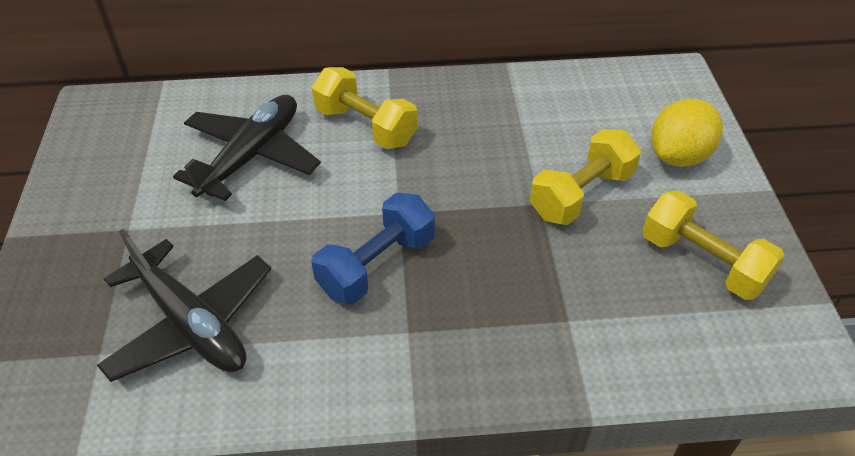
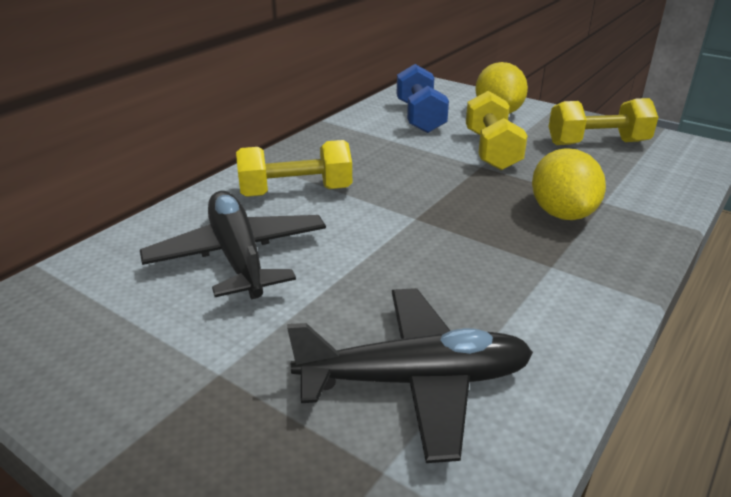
camera: 50 degrees left, 15 degrees down
(377, 265) = (462, 250): blue dumbbell -> blue dumbbell (420, 117)
(508, 300) = (562, 213): none -> yellow lemon

